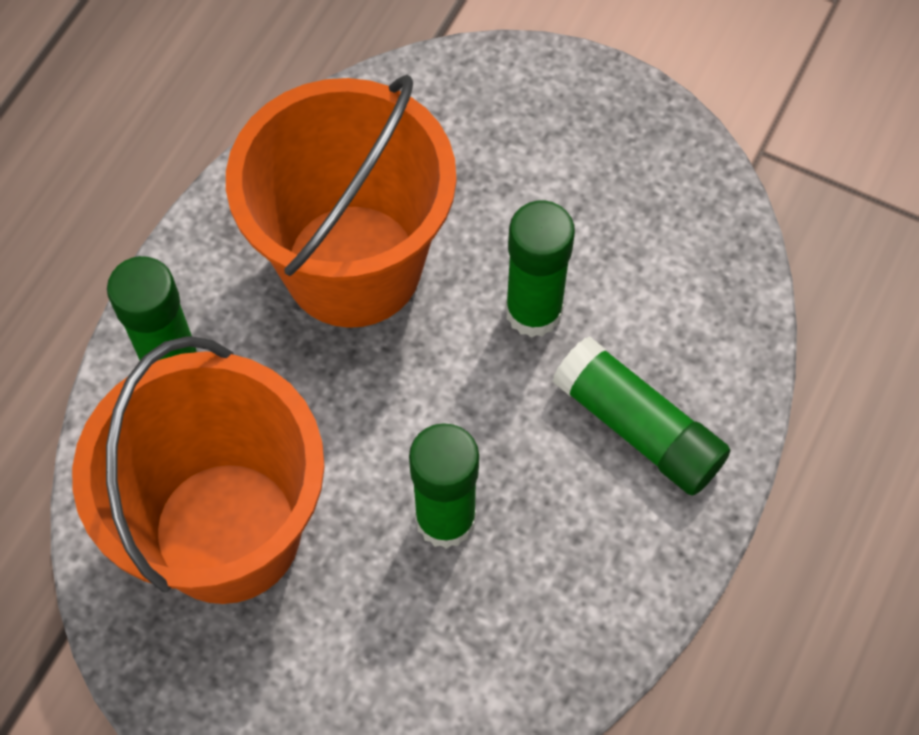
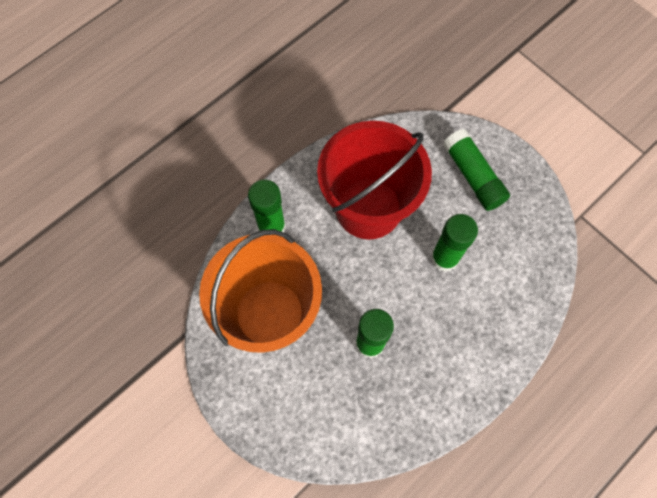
camera: 20 degrees right, 5 degrees up
(353, 265) = (368, 208): orange bucket -> red bucket
(637, 427) = (474, 331): green glue stick -> green glue stick (473, 176)

